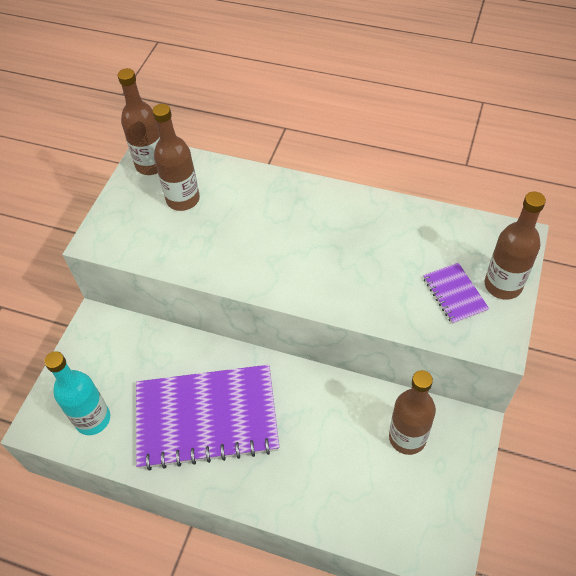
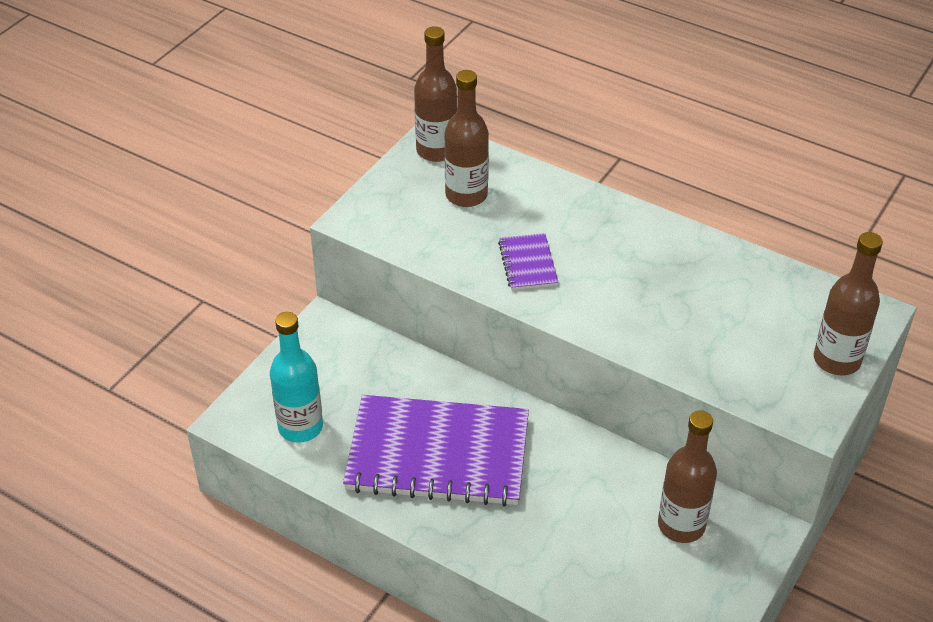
camera: 10 degrees right, 10 degrees down
(454, 294) = (773, 358): purple notebook -> purple notebook (528, 263)

